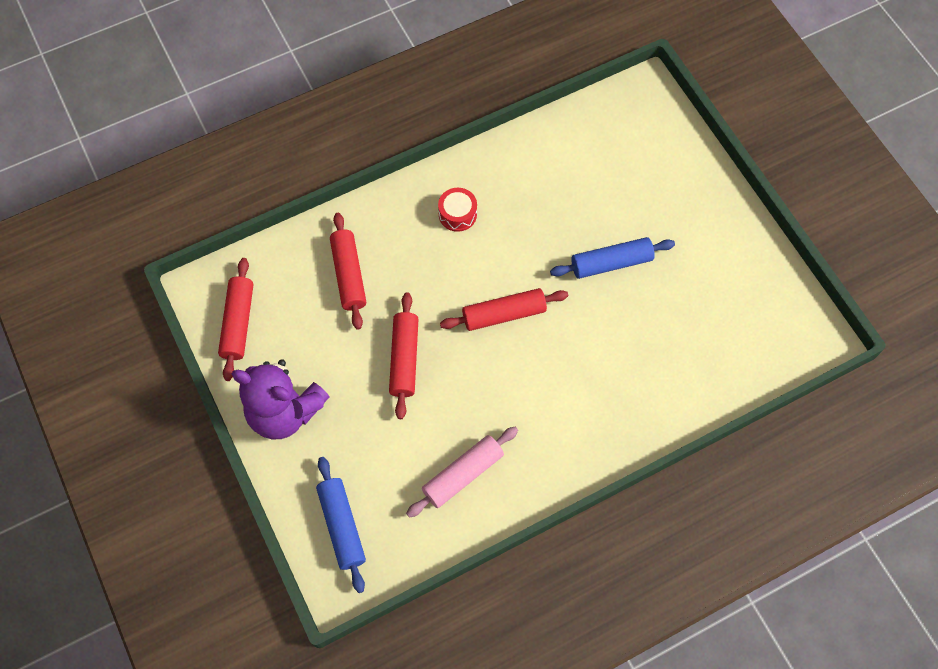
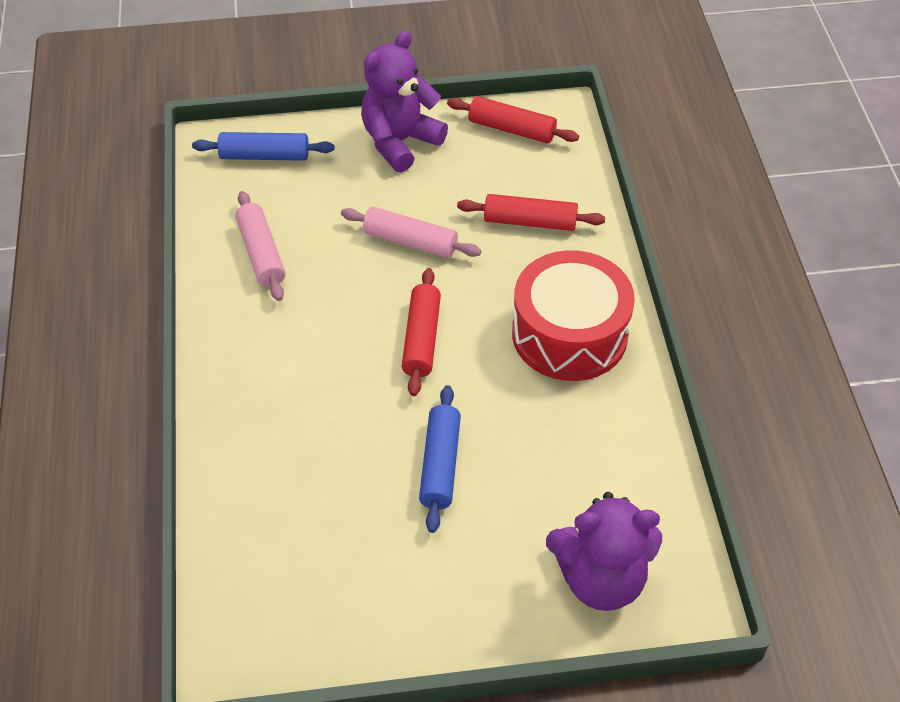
camera: 110 degrees right, 15 degrees down
(404, 359) = (410, 241): red rolling pin -> pink rolling pin
(457, 214) = (569, 334): red drum -> red drum, size x2.40
(653, 143) = (601, 579): none -> purple teddy bear

